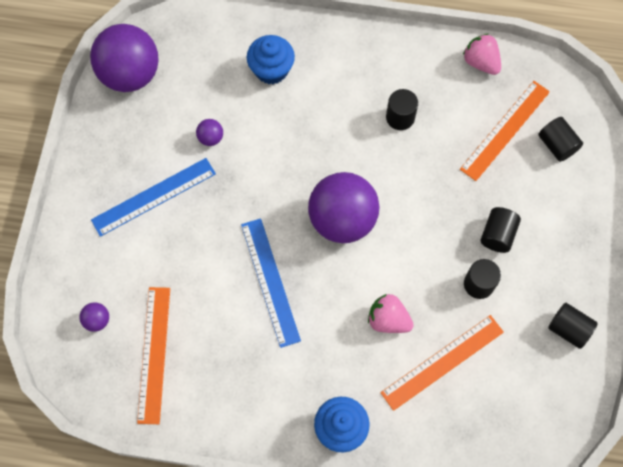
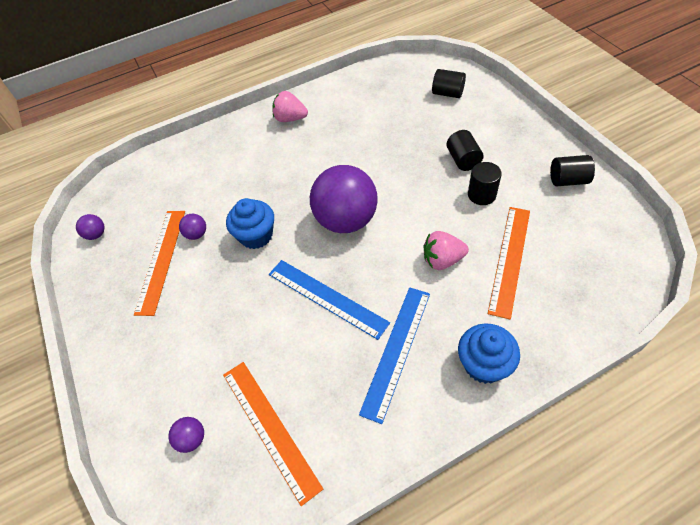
camera: 30 degrees left, 15 degrees down
(130, 74) = (96, 234): purple ball -> purple ball, size x0.40
(154, 196) = (177, 303): blue ruler -> blue ruler (396, 350)
(271, 70) = (212, 167): blue cupcake -> blue cupcake (256, 236)
(400, 117) = (331, 139): black cylinder -> none
(480, 62) = (356, 83): pink strawberry -> pink strawberry (290, 119)
(505, 130) = (407, 105): orange ruler -> orange ruler (161, 260)

